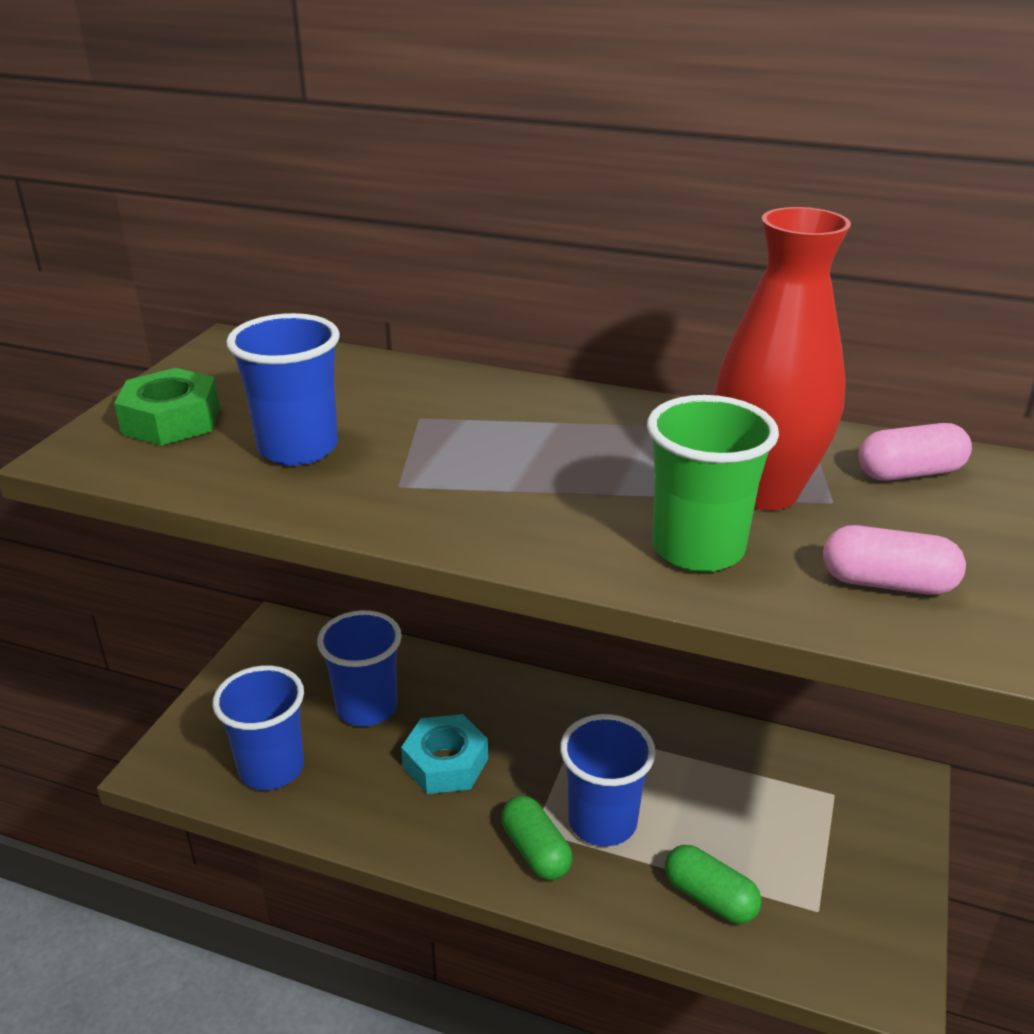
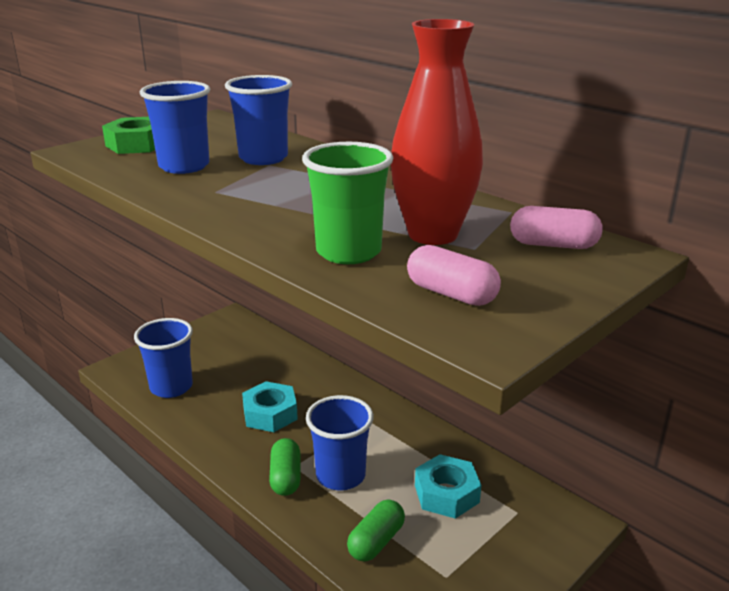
camera: 25 degrees right, 5 degrees down
(367, 708) = (248, 372): blue cup -> blue cup (263, 158)
(710, 897) = (376, 541): green capsule -> green capsule turned 60 degrees clockwise
(742, 799) = (446, 494): none -> turquoise nut

